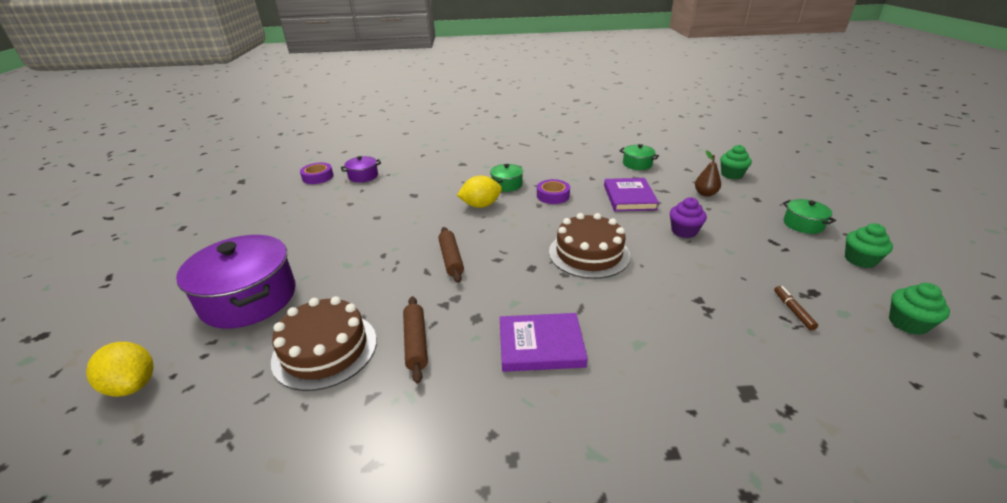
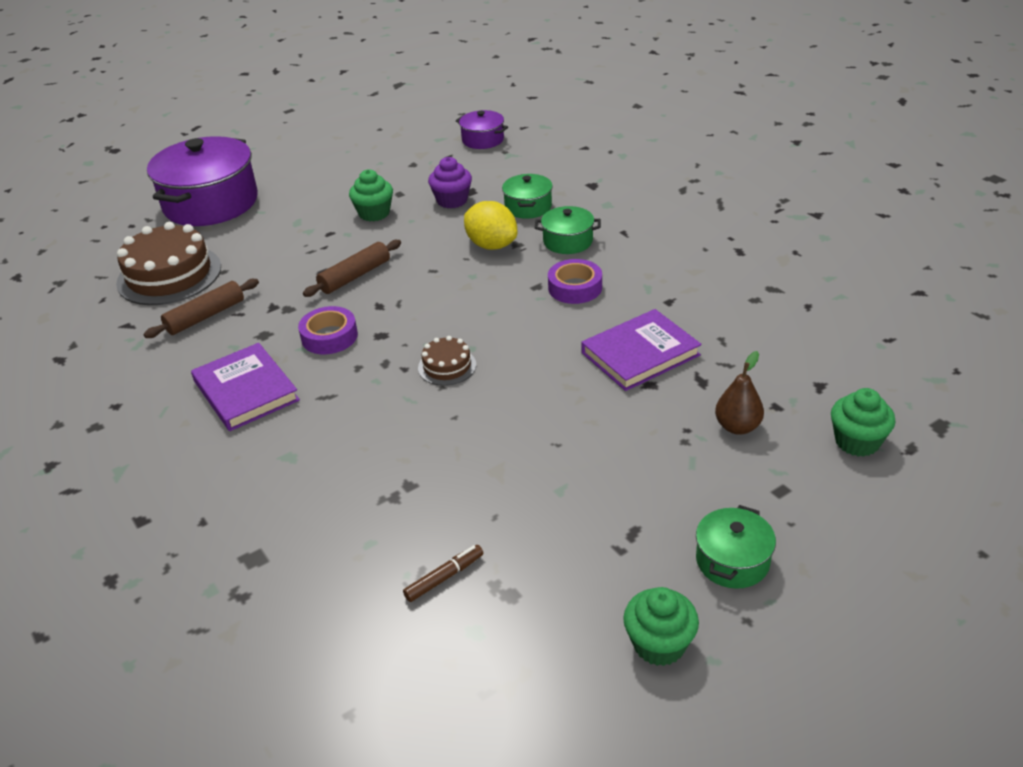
camera: 60 degrees right, 5 degrees up
(133, 385) = (86, 217): yellow lemon -> none
(318, 177) = (451, 116): purple tape -> purple tape (329, 336)
(589, 253) = (447, 366): brown cake -> brown cake, size x0.49
(637, 164) = (774, 328): green pot -> green pot (528, 207)
(684, 231) = (581, 432): purple cupcake -> purple cupcake (452, 200)
(907, 323) = (496, 707): green cupcake -> green cupcake (374, 213)

